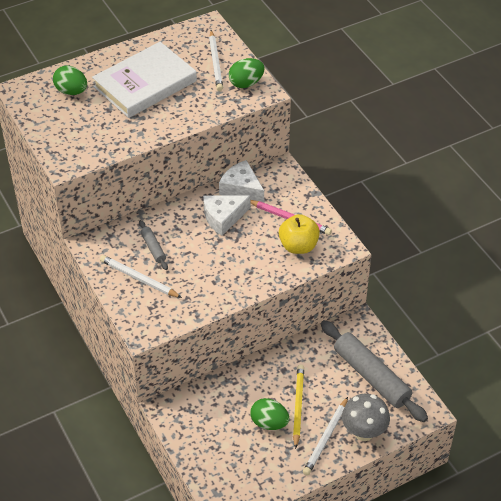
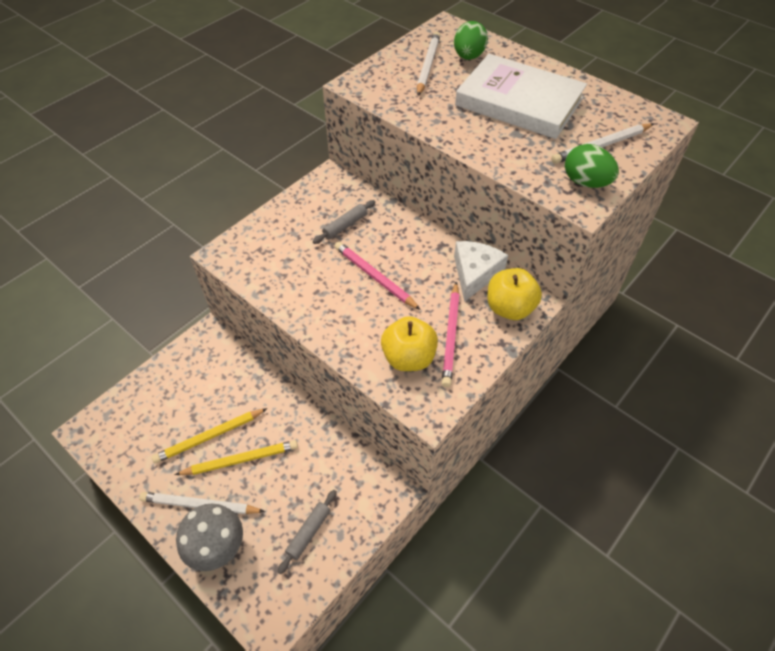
camera: 70 degrees right, 5 degrees up
(139, 278) = (297, 228): white pencil -> white pencil (428, 66)
(216, 244) = (374, 277): none -> pink pencil
(223, 217) = (419, 271): white cheese -> none
(269, 423) = (209, 437): green egg -> yellow pencil
(281, 181) = (509, 308): none -> yellow apple
(371, 376) = (308, 532): grey rolling pin -> grey rolling pin, size x0.47

